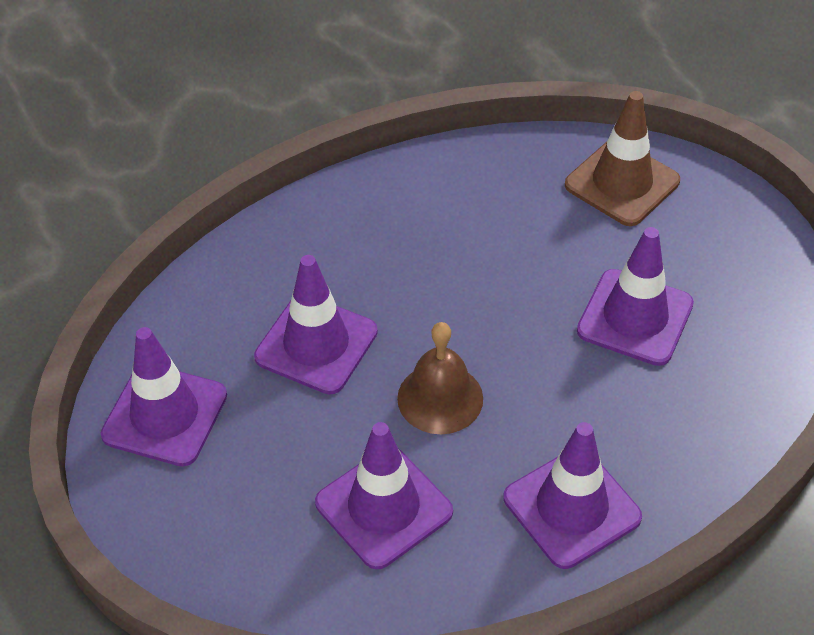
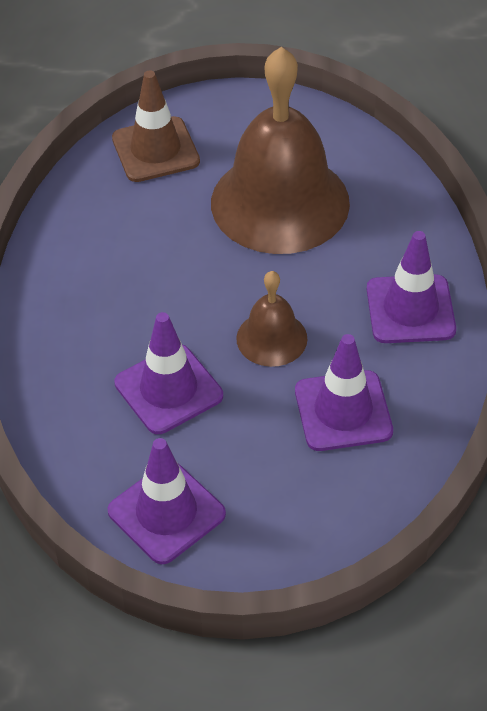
camera: 60 degrees left, 0 degrees up
(635, 317) = (280, 202): purple traffic cone -> brown bell

